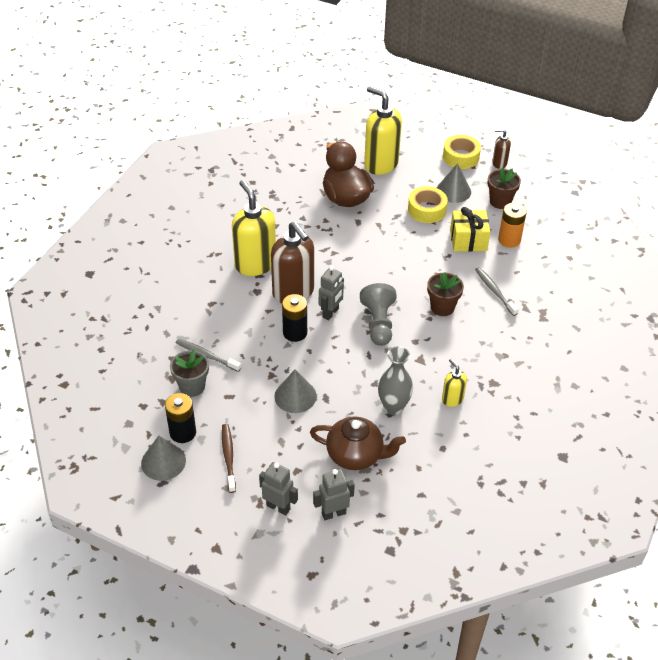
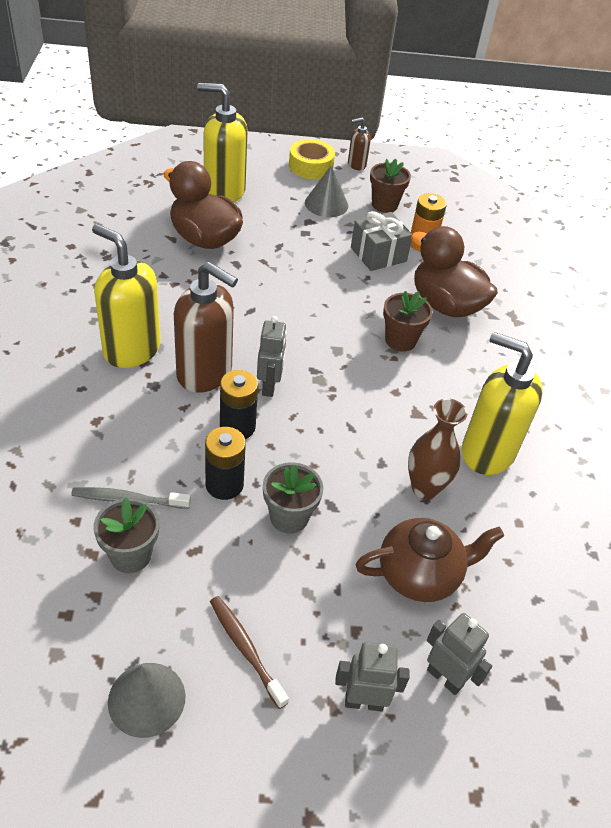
camera: 30 degrees left, 0 degrees up
(183, 432) = (153, 636): black battery -> black battery (224, 484)
(295, 396) = (289, 517): grey cone -> grey flower pot
(333, 513) = (445, 677): grey robot -> grey robot turned 90 degrees clockwise
(378, 323) = (338, 382): grey pawn -> none
(393, 407) = (425, 488): grey vase -> brown vase
(427, 210) = (309, 231): yellow tape -> none
(452, 399) = (487, 452): yellow soap dispenser -> yellow soap dispenser, size x2.05
(468, 240) = (378, 254): yellow gift -> grey gift
(494, 291) = (445, 305): grey toothbrush -> brown duck

